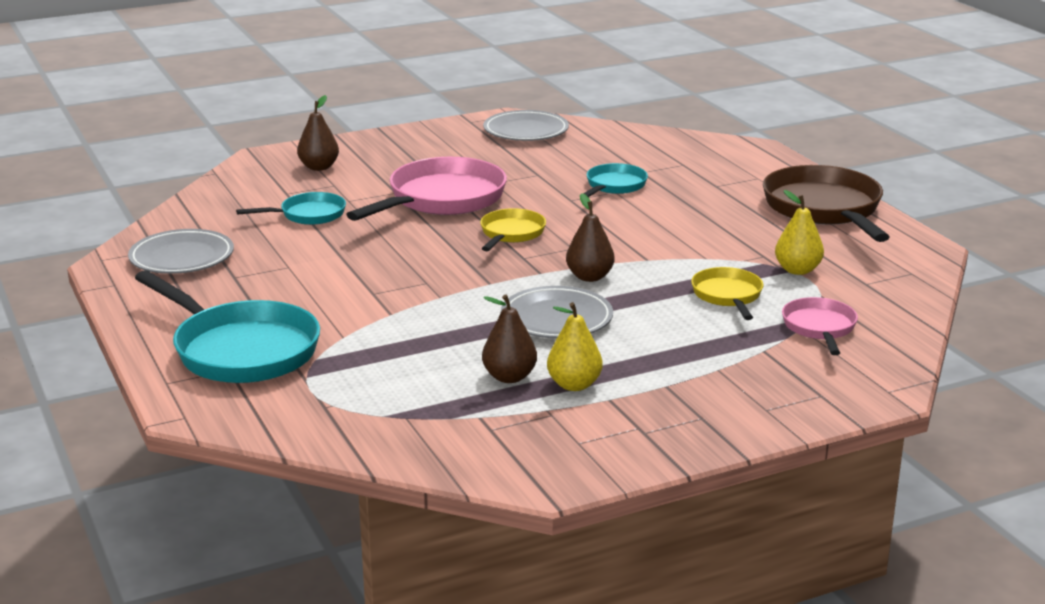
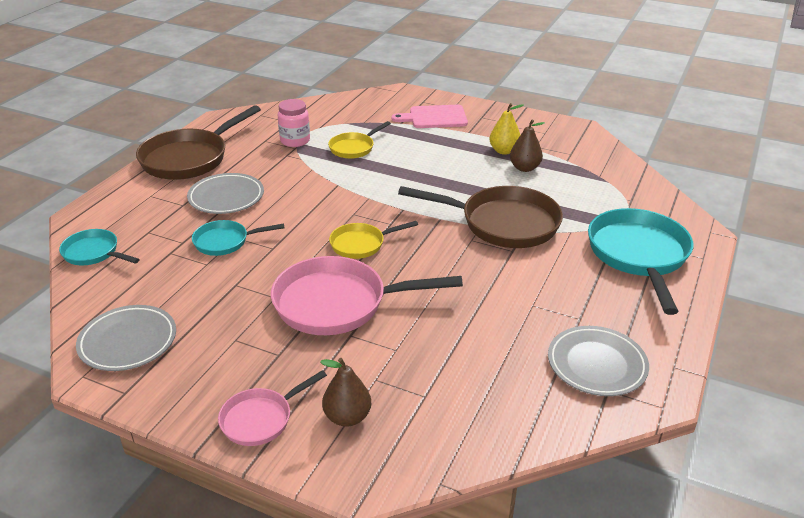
camera: 130 degrees left, 10 degrees up
(308, 215) = (448, 352): turquoise pan -> turquoise pan (94, 253)
(423, 309) = (502, 223): none -> brown pan
(556, 319) = (450, 181): grey plate -> grey plate (226, 197)
(589, 277) = (386, 192): brown pear -> none
(749, 381) = (434, 117): none -> pink cutting board
(797, 270) = (295, 141): yellow pear -> pink jar
(819, 328) = (358, 118): pink pan -> pink pan (261, 419)

